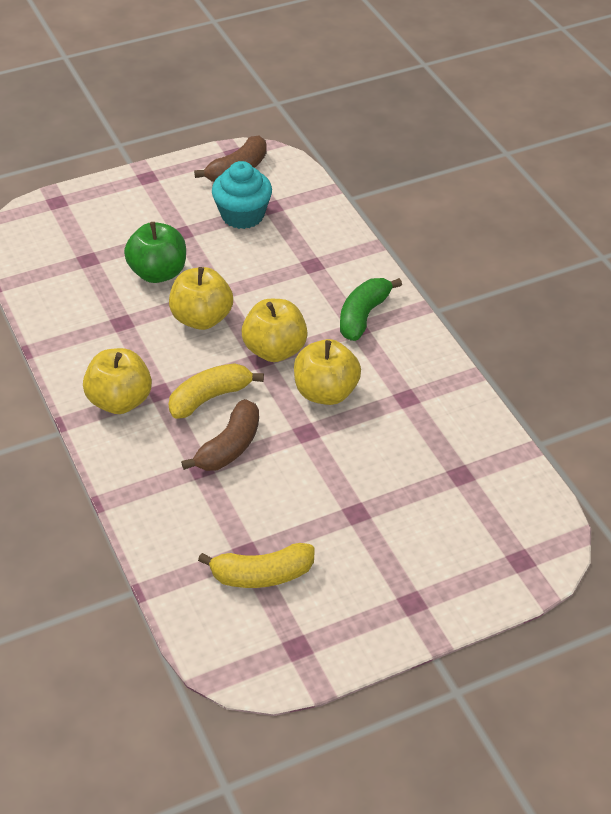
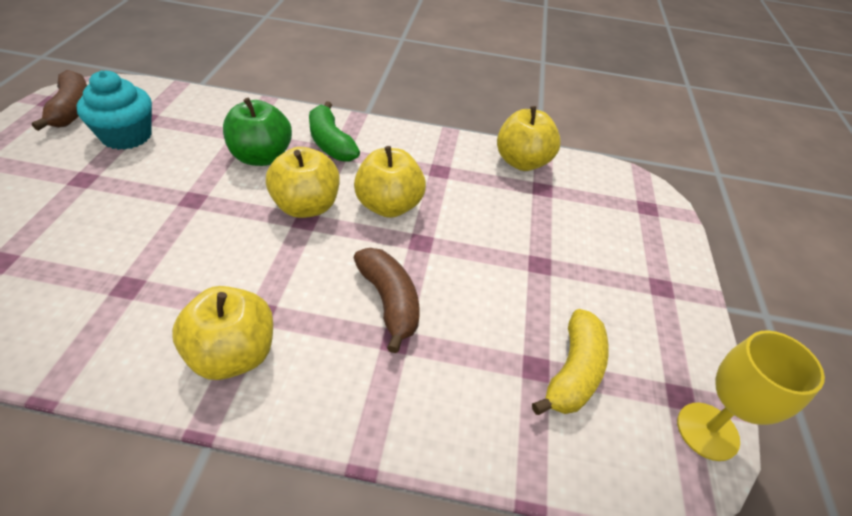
camera: 60 degrees left, 0 degrees up
(158, 273) = (105, 222): green apple -> green apple (261, 157)
(202, 319) = (207, 228): yellow apple -> yellow apple (522, 162)
(210, 398) = (312, 280): yellow banana -> none
(278, 671) = (707, 431): none -> yellow goblet

